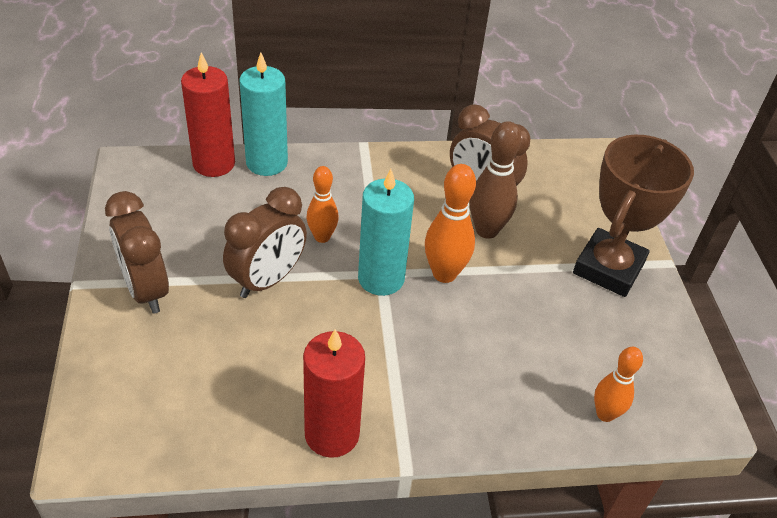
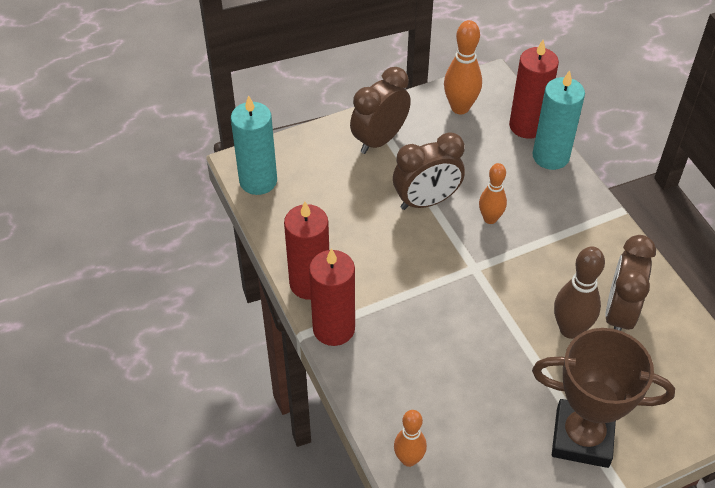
camera: 75 degrees right, 5 degrees up
(267, 280) = (426, 201): brown clock -> brown clock turned 45 degrees counterclockwise
(381, 278) = (468, 269): turquoise candle -> turquoise candle (258, 181)
(410, 430) = (334, 328): none -> red candle
(444, 274) = (499, 311): orange bowling pin -> orange bowling pin (460, 108)

